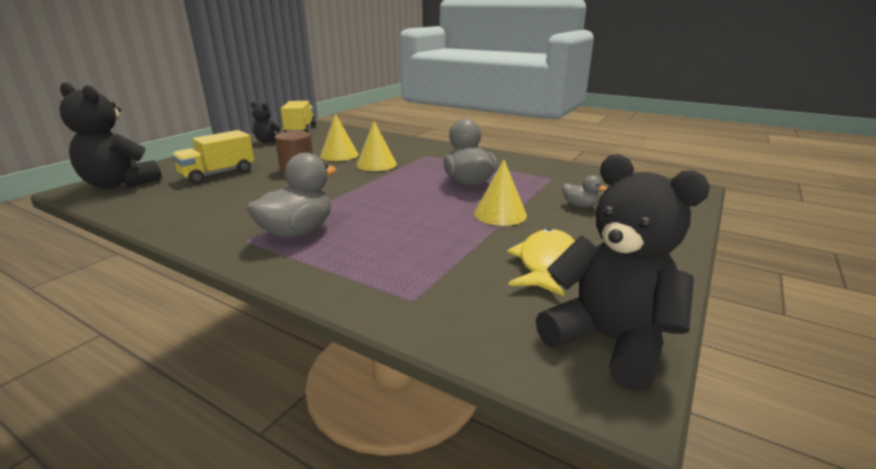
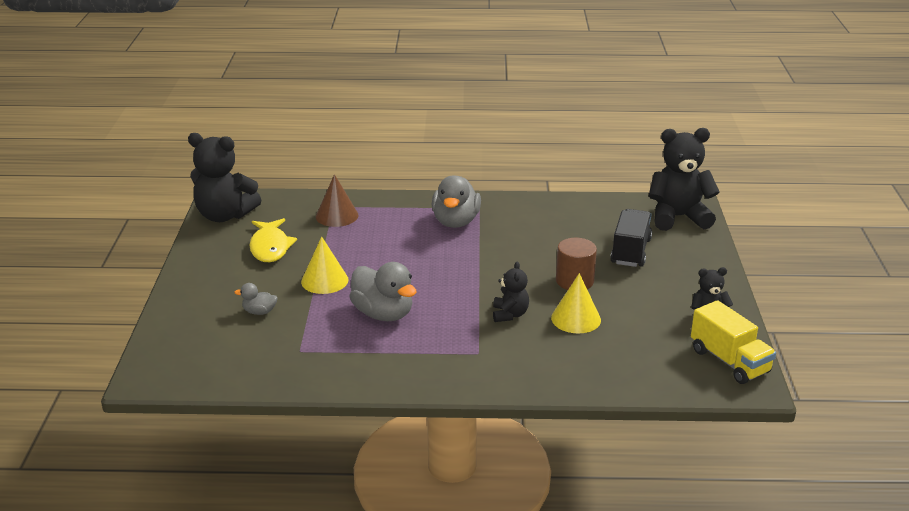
camera: 150 degrees right, 5 degrees up
(218, 174) = (630, 251): yellow truck -> black truck
(376, 164) = (510, 314): yellow cone -> black teddy bear
(423, 282) = (337, 216): none -> brown cone

